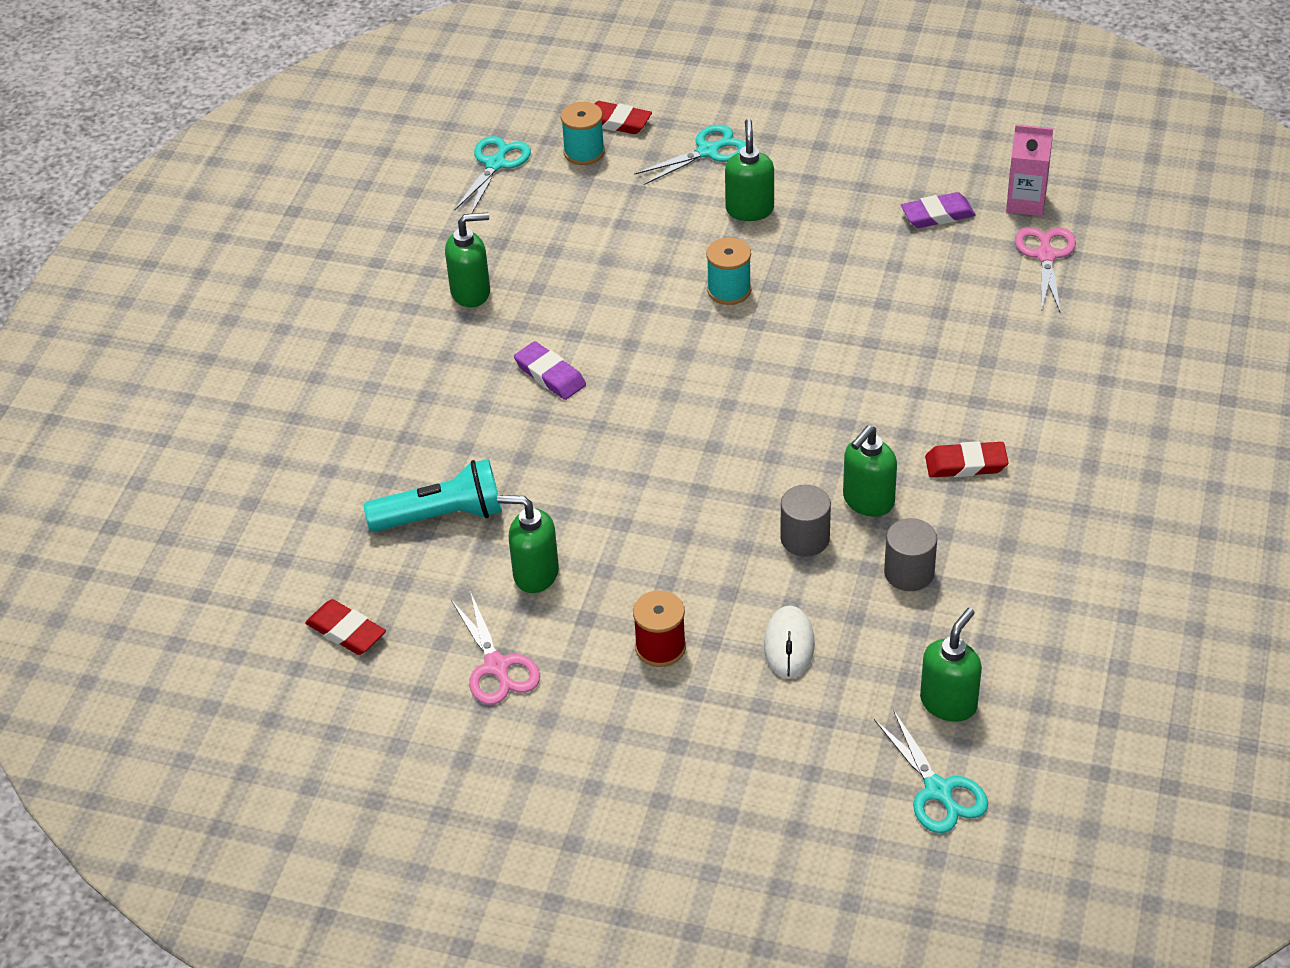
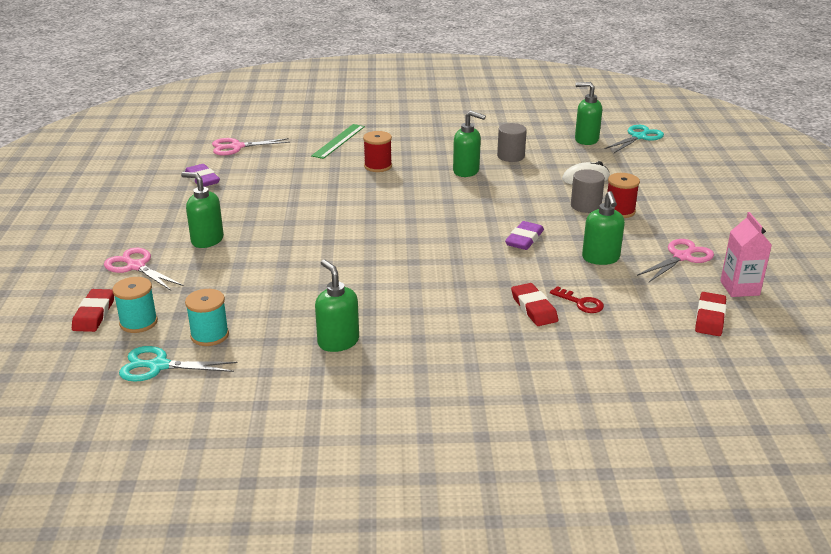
camera: 110 degrees left, 15 degrees down
(442, 516) = (580, 303): turquoise flashlight -> red key
(550, 375) = (416, 287): purple eraser -> purple eraser (524, 239)
(708, 151) = (136, 266): turquoise scissors -> pink scissors
(729, 290) = (299, 235): turquoise spool -> turquoise spool (209, 335)
(749, 209) = (207, 240): green soap dispenser -> green soap dispenser turned 45 degrees clockwise
(805, 538) = (507, 184): grey cylinder -> grey cylinder (585, 206)
(922, 401) = (378, 166): none -> red spool
(966, 464) = (421, 151): red eraser -> red eraser (533, 308)
(1026, 203) = (186, 156): pink carton -> pink carton (739, 288)
(1038, 371) = (338, 141): none -> green ruler

